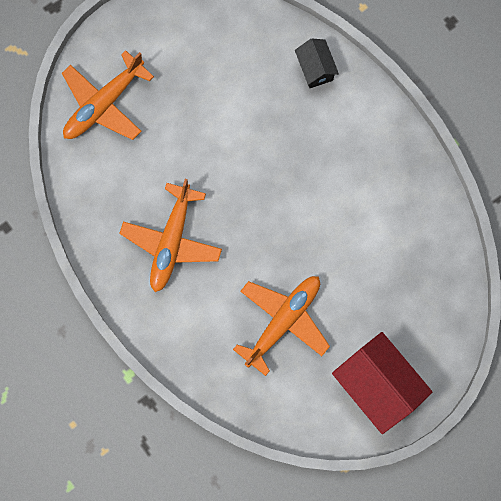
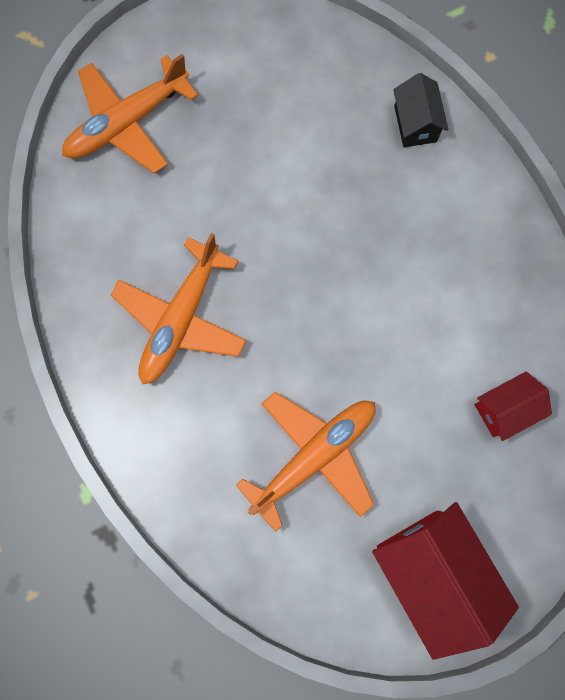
camera: 10 degrees right, 0 degrees up
(410, 265) = (504, 409): none -> red house

